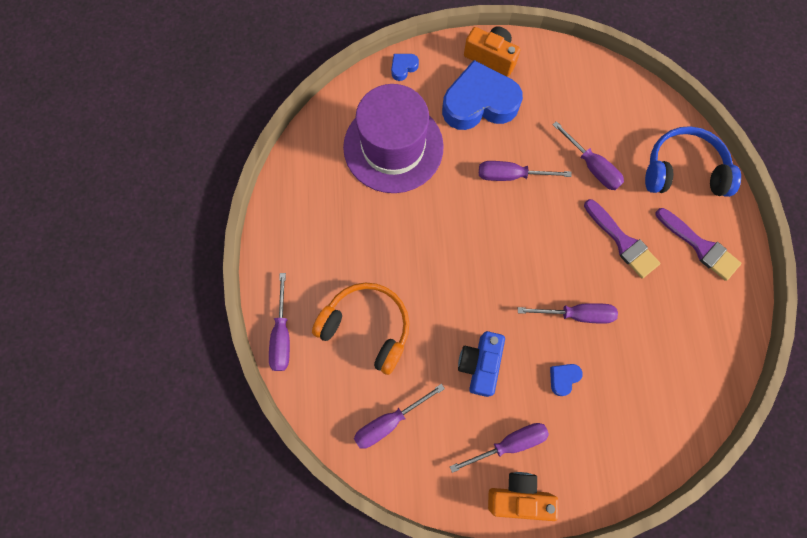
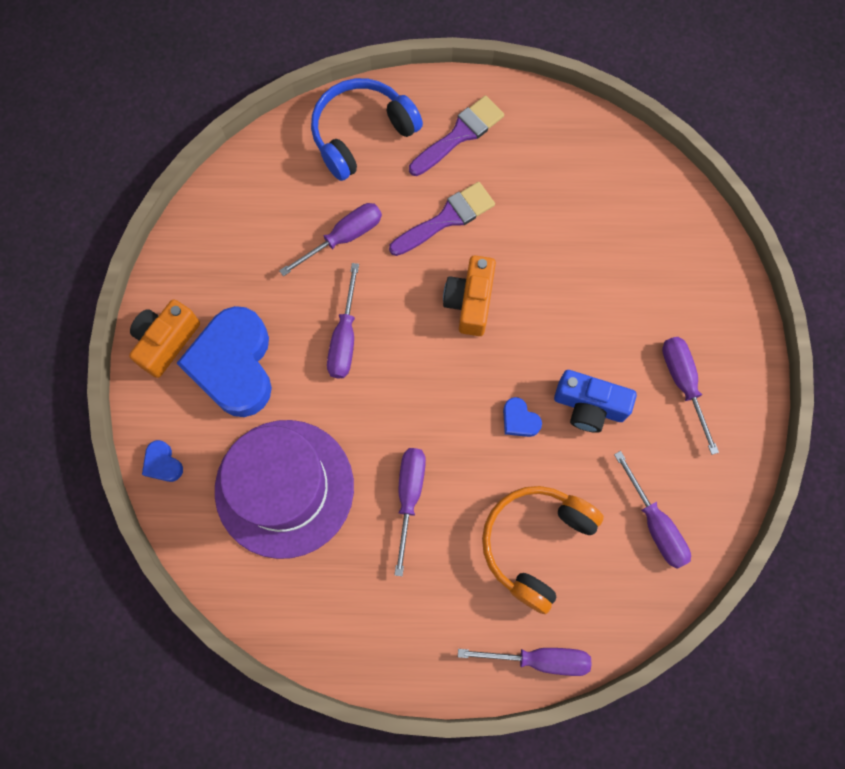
camera: 85 degrees left, 0 degrees up
(519, 496) = (742, 380): orange camera -> orange camera (470, 302)
(563, 378) = (609, 312): blue heart -> blue heart (519, 420)
(576, 314) = (533, 285): purple screwdriver -> purple screwdriver (409, 496)
(683, 171) = (361, 134): blue headphones -> blue headphones turned 45 degrees clockwise

